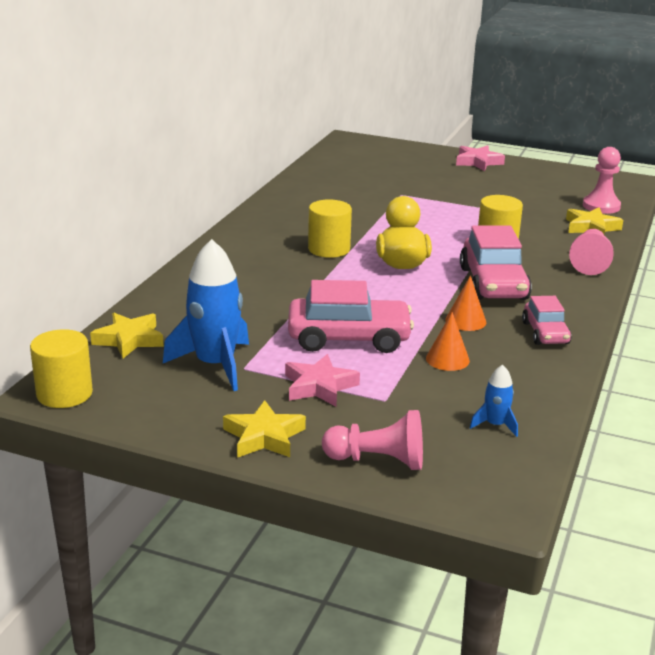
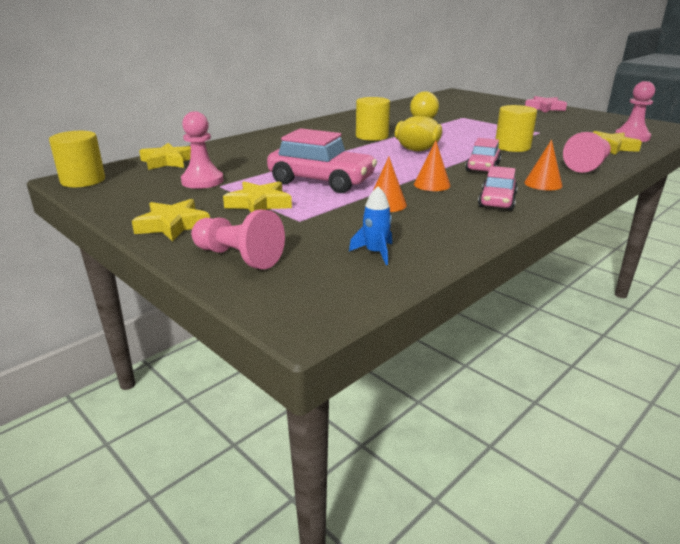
camera: 25 degrees right, 0 degrees up
(215, 365) = (202, 181): blue rocket -> pink pawn
(319, 386) = (259, 204): pink star -> yellow star
(493, 284) = (482, 167): pink car -> pink car, size x0.58
(568, 299) = (543, 184): none -> orange cone

